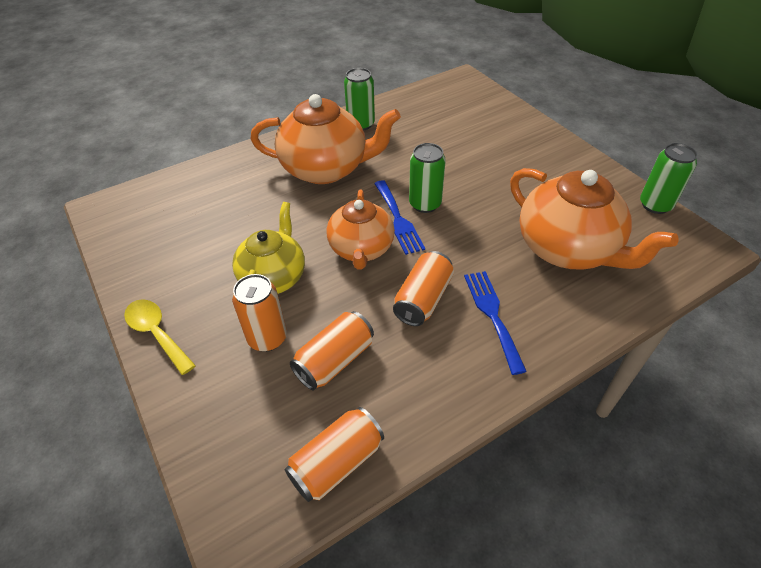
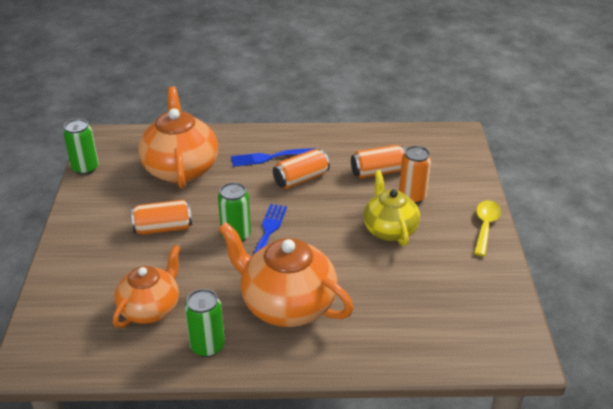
camera: 150 degrees left, 10 degrees down
(157, 333) = (485, 226): yellow spoon -> yellow spoon turned 150 degrees counterclockwise
(274, 277) = (389, 229): yellow teapot -> yellow teapot turned 120 degrees clockwise
(337, 463) = (403, 137): orange can -> orange can (163, 228)
(361, 249) = (314, 223): orange teapot -> orange teapot (150, 308)
(492, 315) = (269, 157): blue fork -> blue fork turned 60 degrees clockwise

